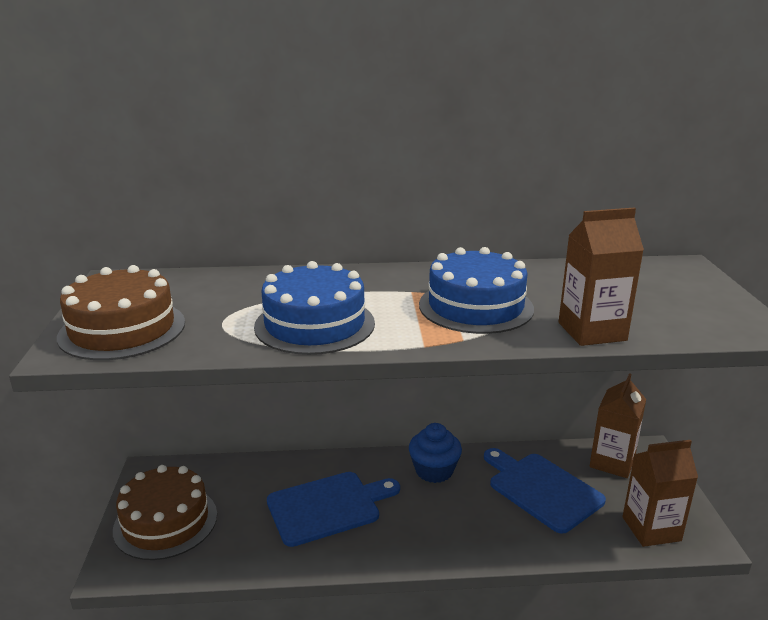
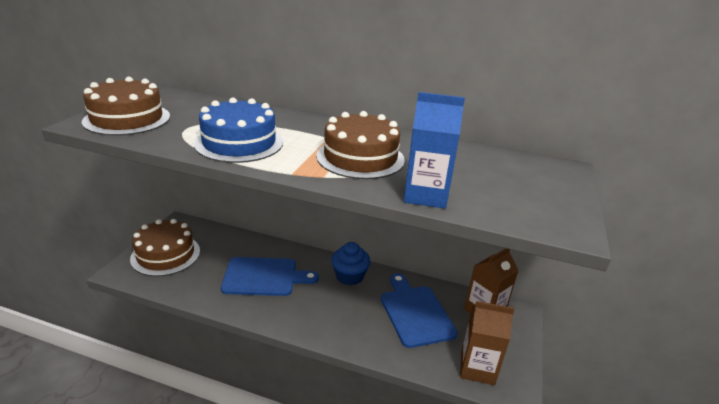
camera: 20 degrees right, 5 degrees up
(476, 306) = (360, 157): blue cake -> brown cake
(592, 331) = (425, 195): brown carton -> blue carton

